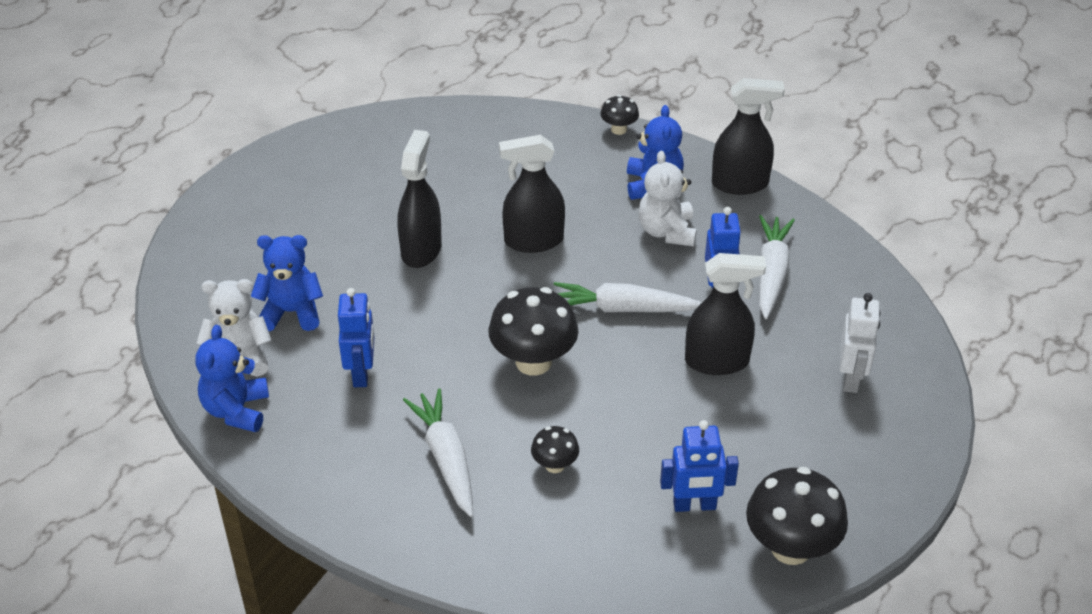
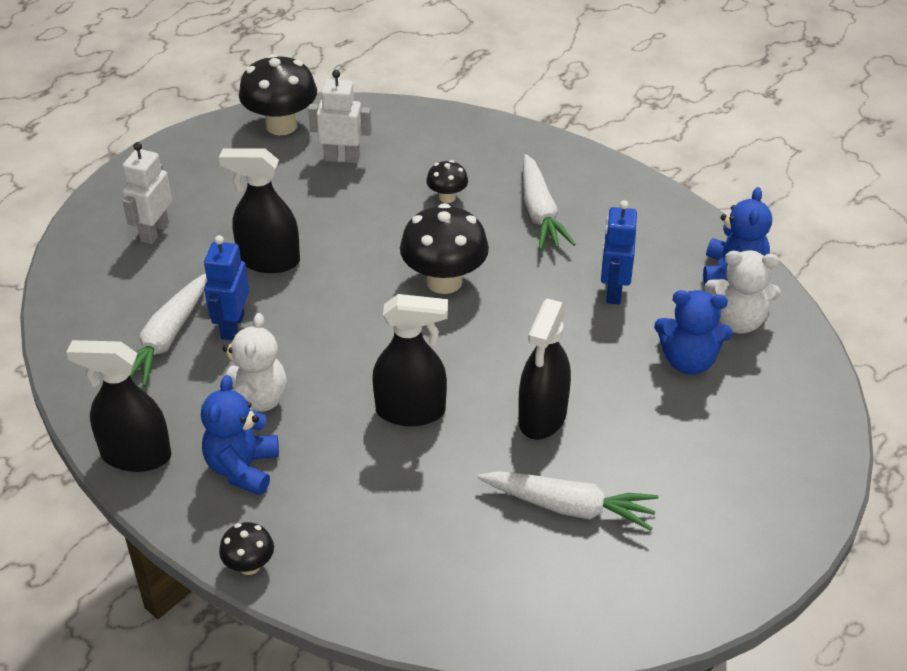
camera: 170 degrees left, 0 degrees up
(623, 308) = (338, 321): white carrot -> white carrot (569, 507)
(694, 505) = (342, 158): blue robot -> white robot

